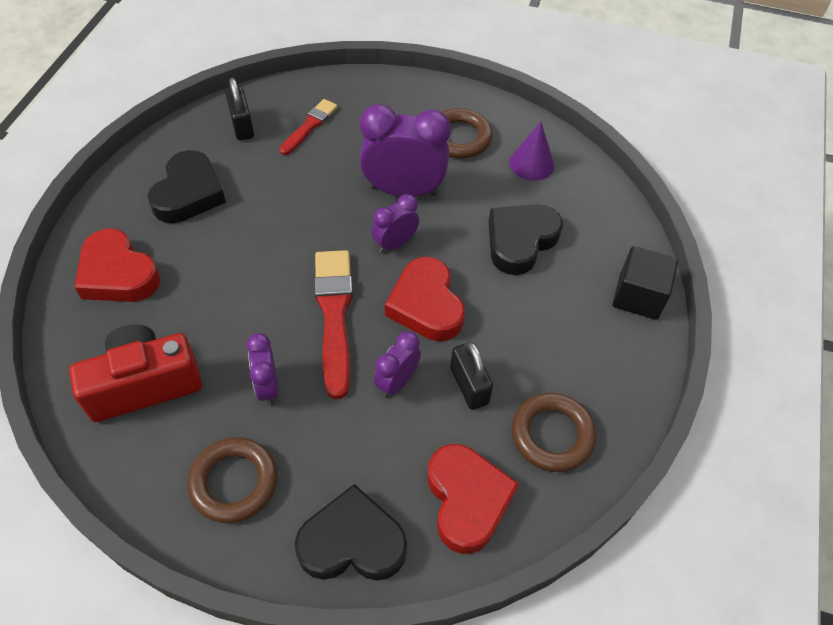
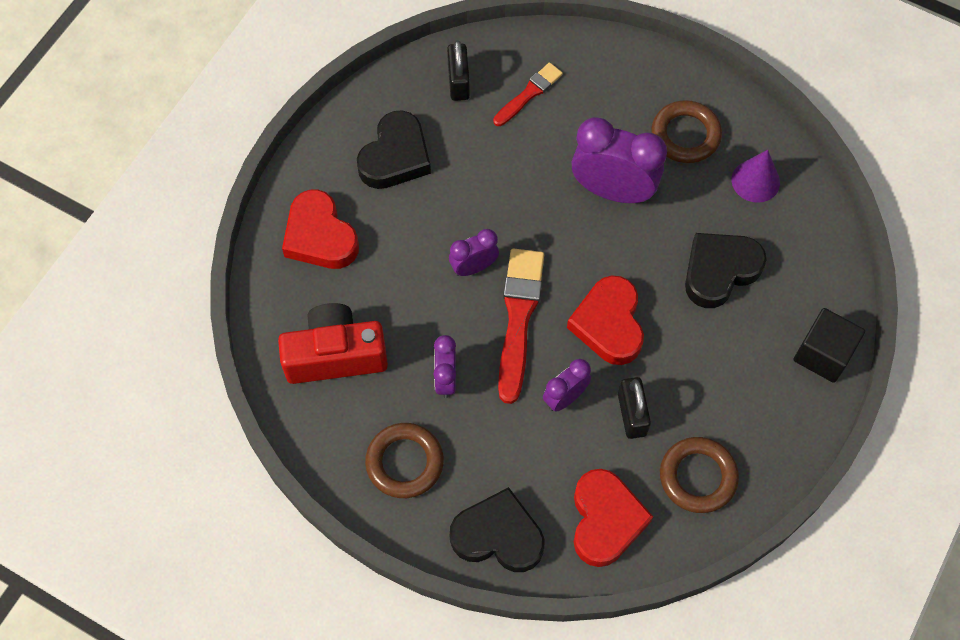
camera: 15 degrees right, 10 degrees up
(395, 243) = (592, 251): purple clock -> purple clock (474, 267)

